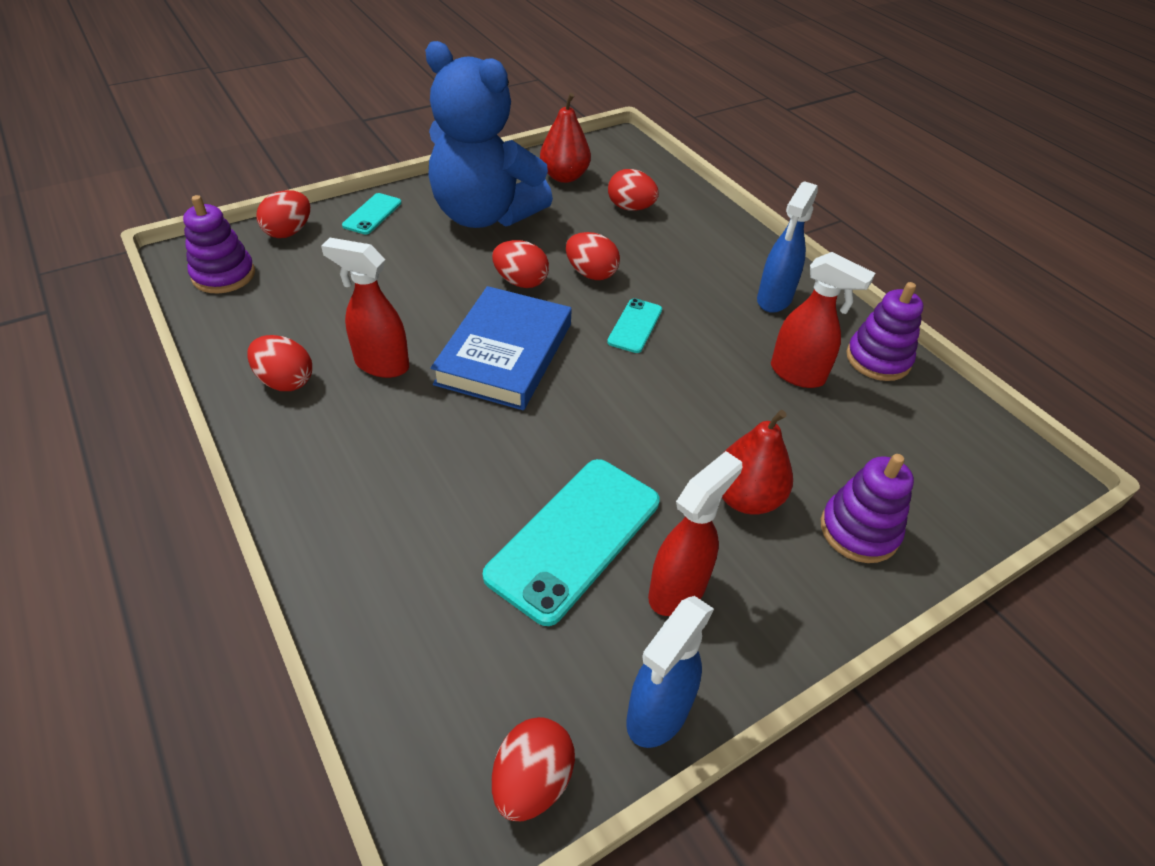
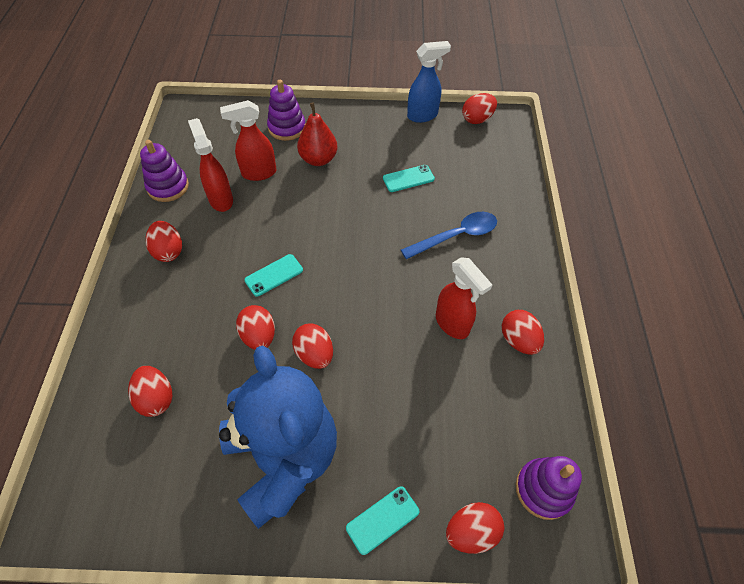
camera: 145 degrees left, 10 degrees up
(434, 475) = (456, 236): none -> blue spoon
(505, 353) = (370, 294): blue book -> none
(564, 177) = (165, 483): red pear -> none
(574, 538) = (408, 178): turquoise phone -> turquoise phone, size x0.51
(678, 589) = (382, 143): red spray bottle -> red spray bottle (258, 173)
(774, 300) = (168, 251): blue spray bottle -> red egg

